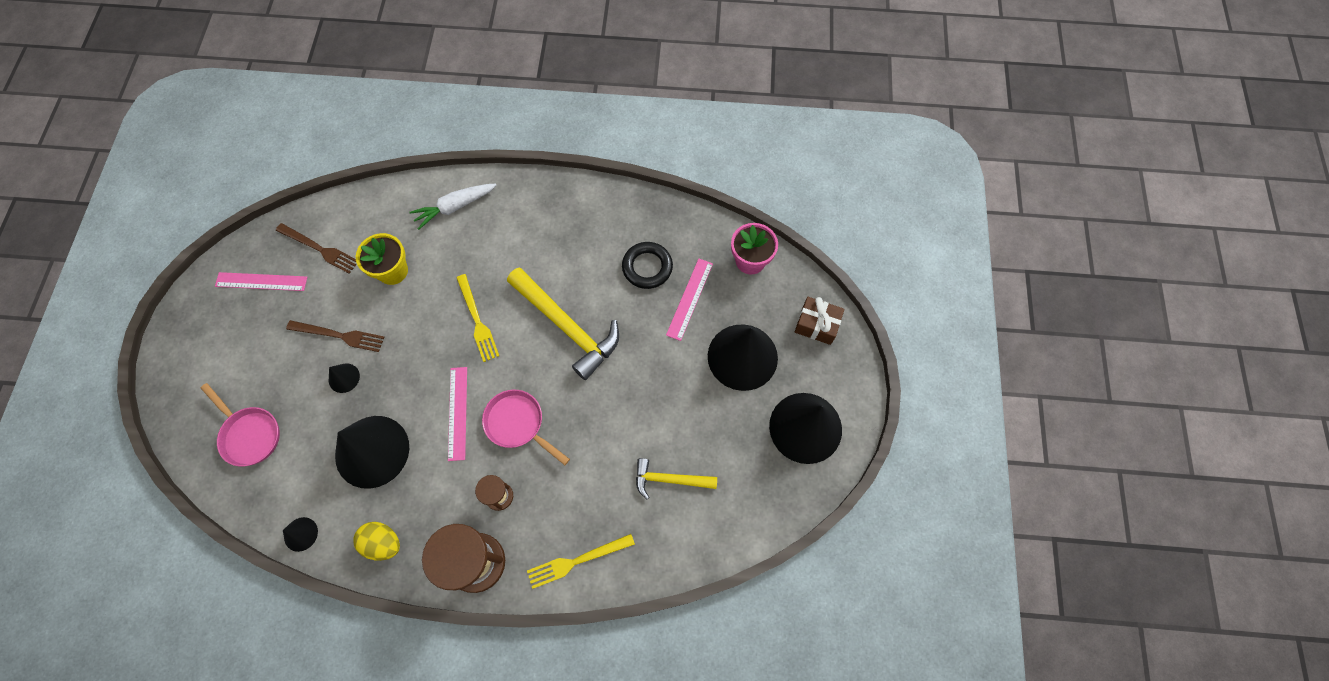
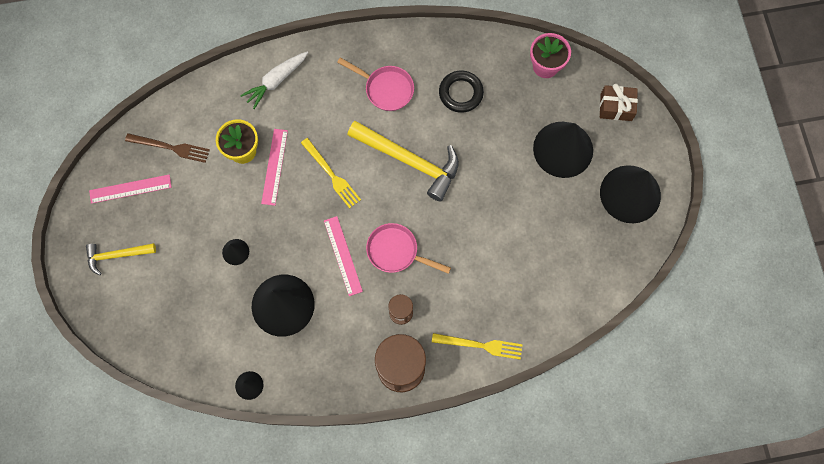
camera: 15 degrees left, 5 degrees up
(249, 434) = (173, 318): pink pan -> pink pan (386, 89)
(339, 335) = (217, 218): brown fork -> none
(383, 543) = (319, 374): yellow egg -> none
(577, 561) = (480, 345): yellow fork -> yellow fork turned 135 degrees counterclockwise
(669, 479) = (534, 263): yellow hammer -> yellow hammer (117, 255)
(690, 299) = (505, 111): pink ruler -> pink ruler (274, 166)

